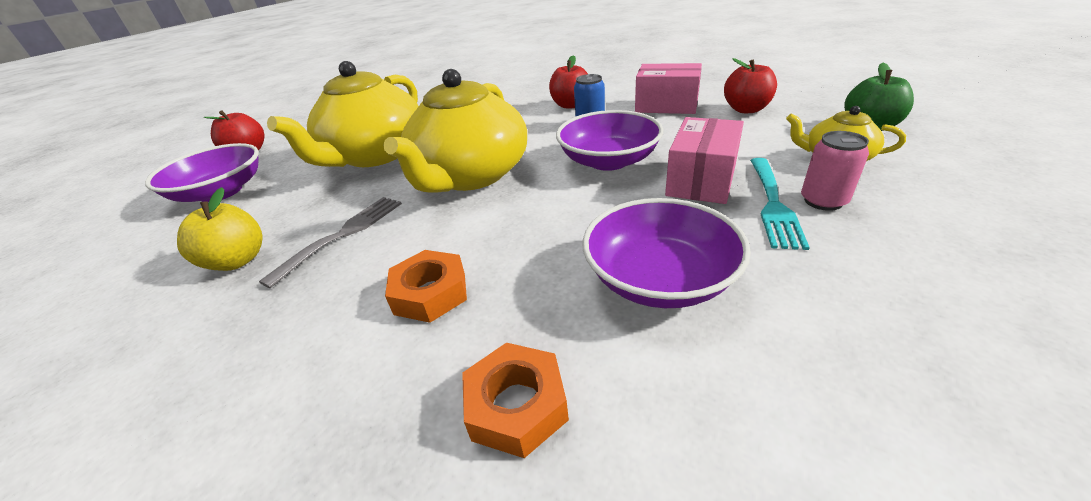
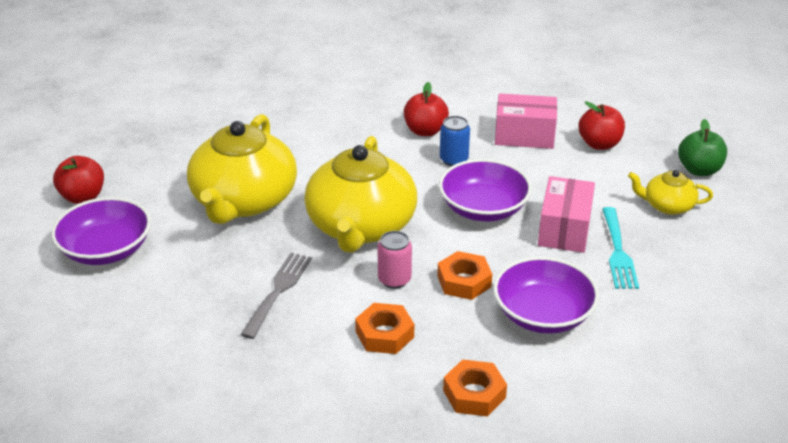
camera: 15 degrees left, 0 degrees up
(237, 261) = (199, 318): yellow apple -> none
(561, 232) = (464, 281): none -> orange nut
(823, 201) = (652, 248): pink can -> pink can (394, 280)

